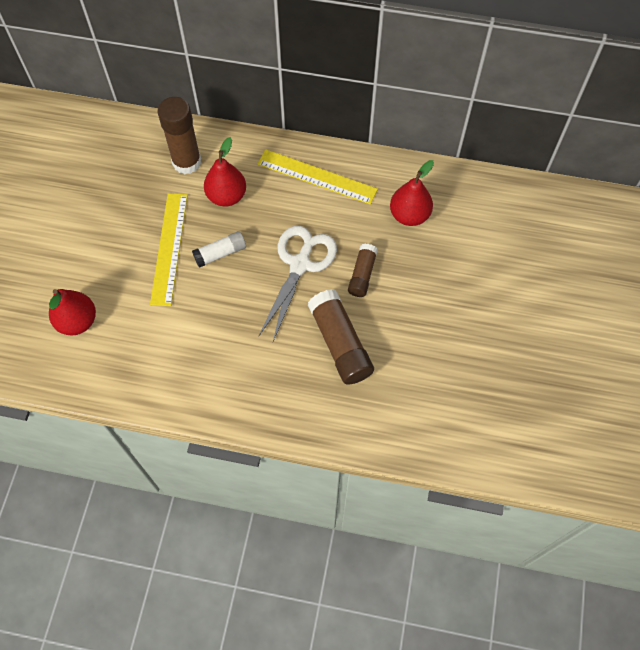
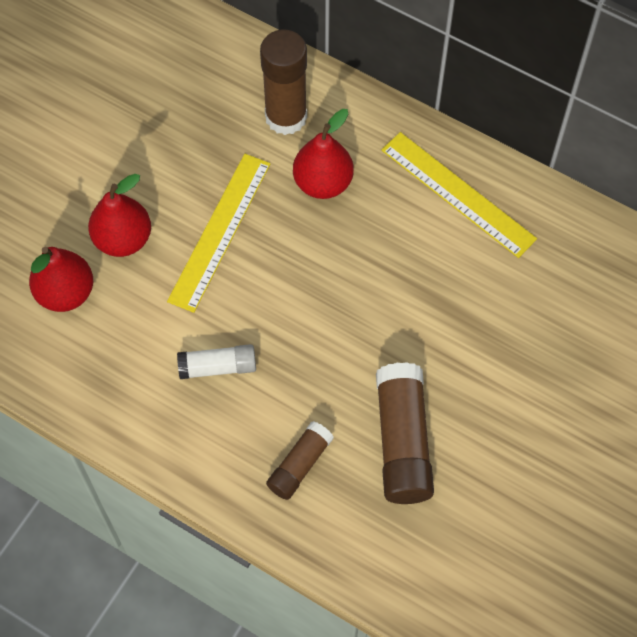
camera: 20 degrees right, 0 degrees up
(220, 253) = (285, 261): white glue stick -> white glue stick (217, 367)
(300, 264) = (388, 312): white scissors -> none
(362, 274) = (469, 355): brown glue stick -> brown glue stick (299, 465)
(409, 215) = (568, 291): red pear -> red pear (123, 239)

